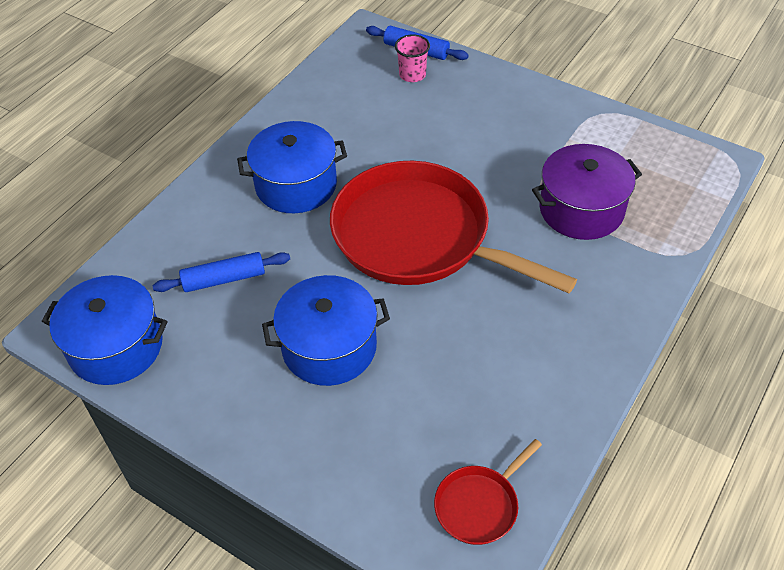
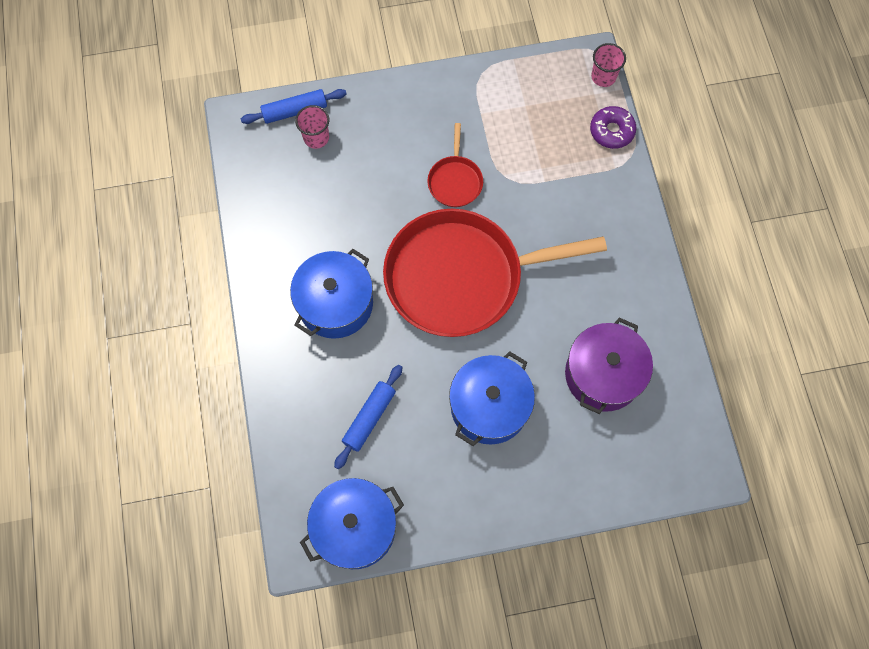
camera: 45 degrees left, 20 degrees up
(479, 505) = (671, 429): red pan -> red pan (455, 181)
(581, 209) = (541, 170): purple pot -> purple pot (603, 374)
(684, 224) = (611, 131): none -> purple donut
(719, 180) = (603, 77): none -> pink cup

